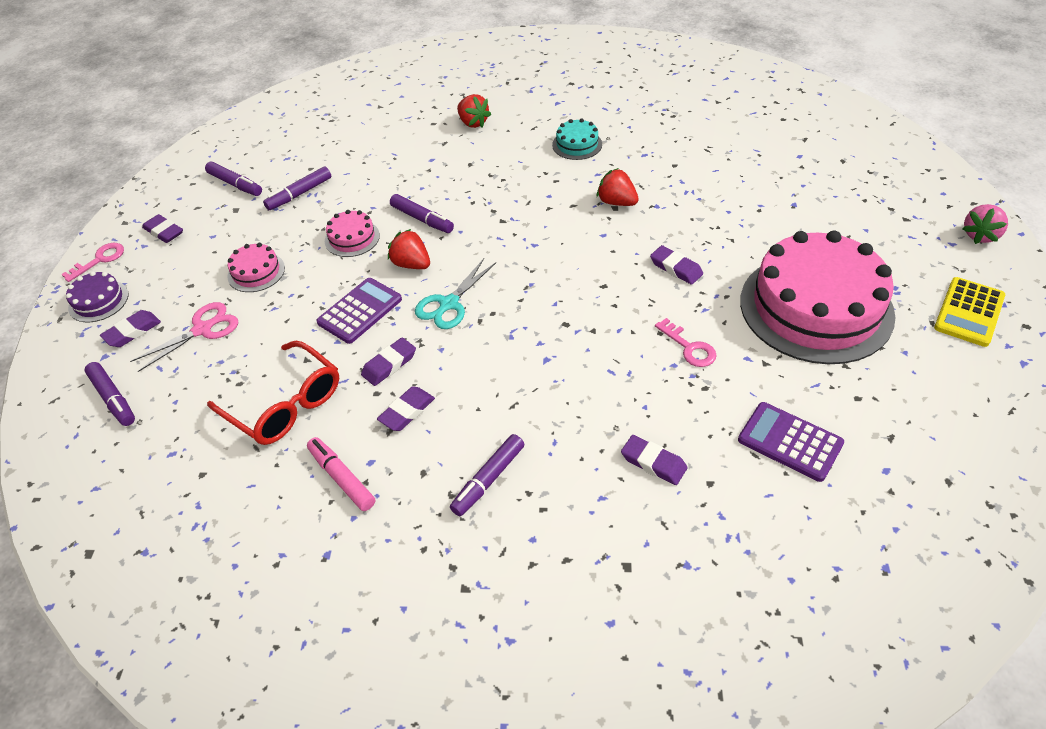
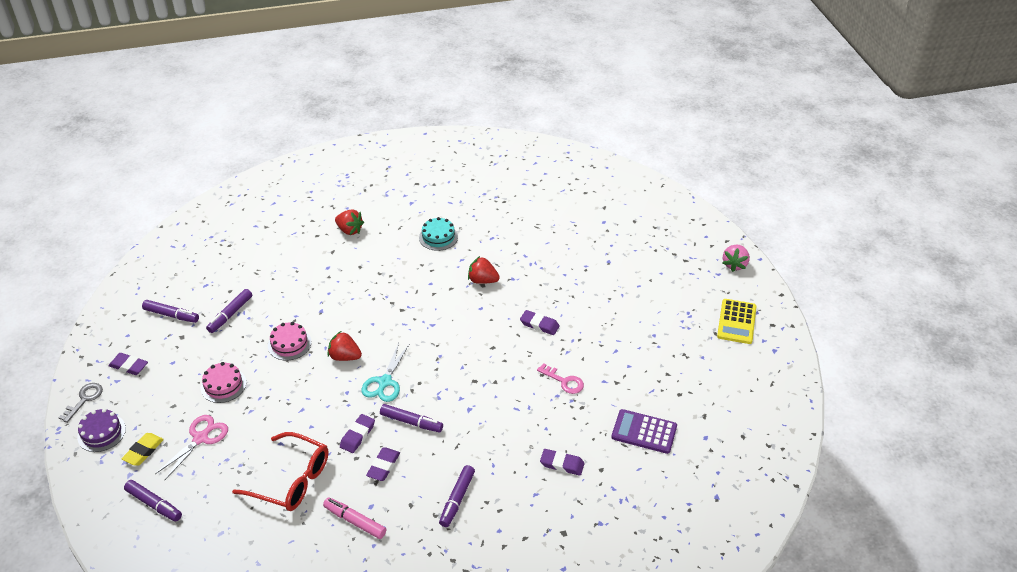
camera: 20 degrees left, 5 degrees down
(99, 260) = (84, 399): pink key -> grey key
(132, 332) = (143, 451): purple eraser -> yellow eraser
(360, 311) = (319, 400): purple calculator -> none
(422, 219) = (339, 319): purple marker -> purple marker (411, 422)
(816, 307) = (640, 336): pink cake -> none

